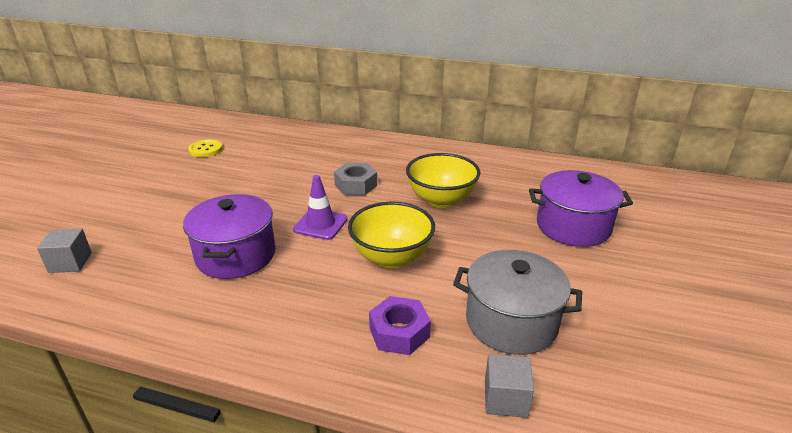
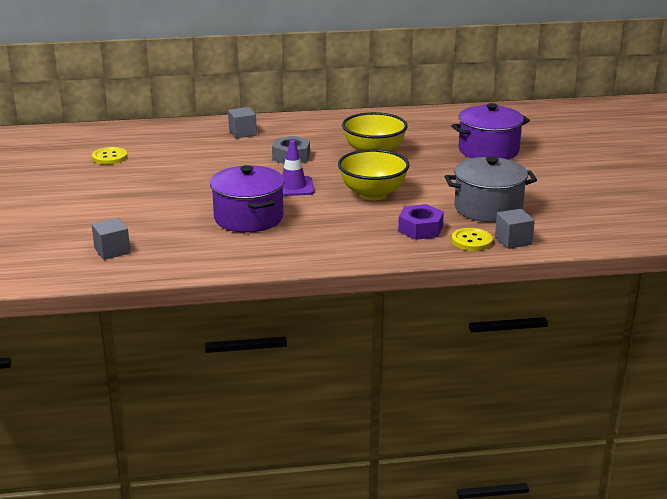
camera: 25 degrees left, 5 degrees down
(340, 147) = (242, 133): none -> grey cube
(447, 379) = (471, 241): none -> yellow button

